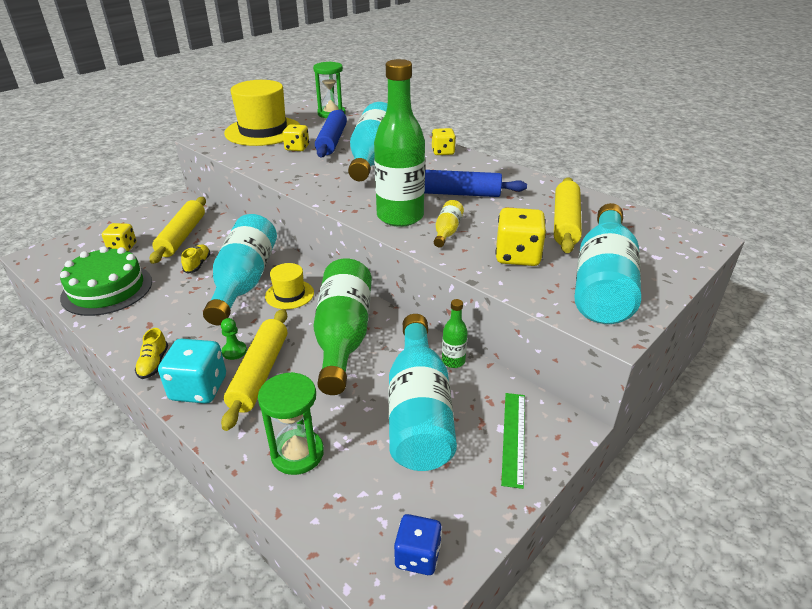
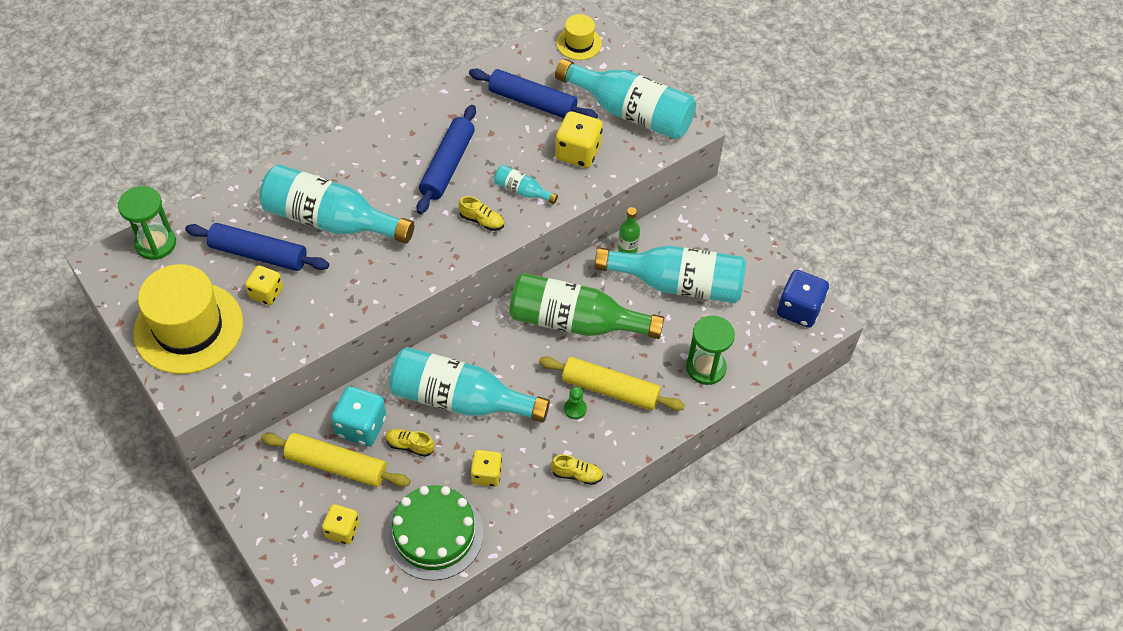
camera: 80 degrees left, 20 degrees up
(199, 388) = (619, 436): turquoise dice -> turquoise dice (361, 426)
(289, 294) = (496, 359): yellow hat -> yellow hat (579, 43)
(400, 217) = (482, 221): green bottle -> yellow shoe
(417, 556) = (799, 310): blue dice -> blue dice, size x1.53
(443, 152) = (339, 152): yellow dice -> yellow dice (486, 474)
(447, 232) = (522, 191): yellow bottle -> turquoise bottle
(513, 437) = (715, 234): green ruler -> none
(565, 223) = (532, 102): yellow rolling pin -> blue rolling pin

